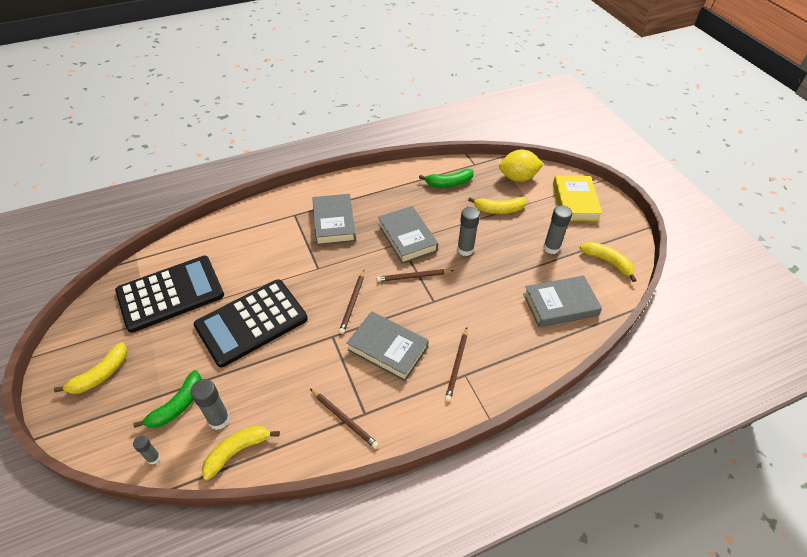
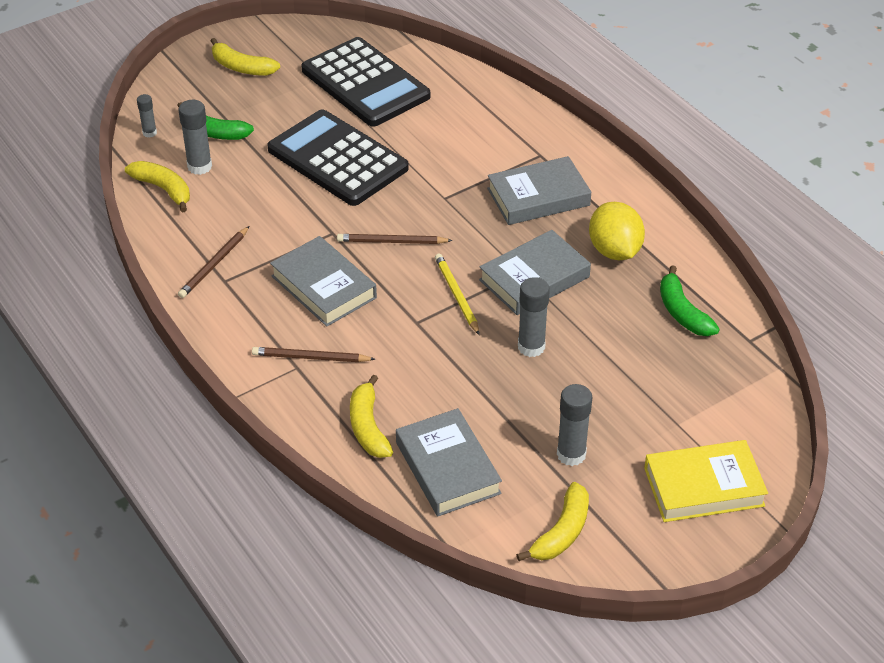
camera: 80 degrees right, 5 degrees down
(387, 348) = (324, 287): grey book -> grey book turned 60 degrees counterclockwise
(413, 277) = (456, 295): brown pencil -> yellow pencil
(499, 209) = (640, 381): yellow banana -> yellow banana (368, 427)
(518, 177) = (738, 402): yellow lemon -> yellow lemon (614, 251)

